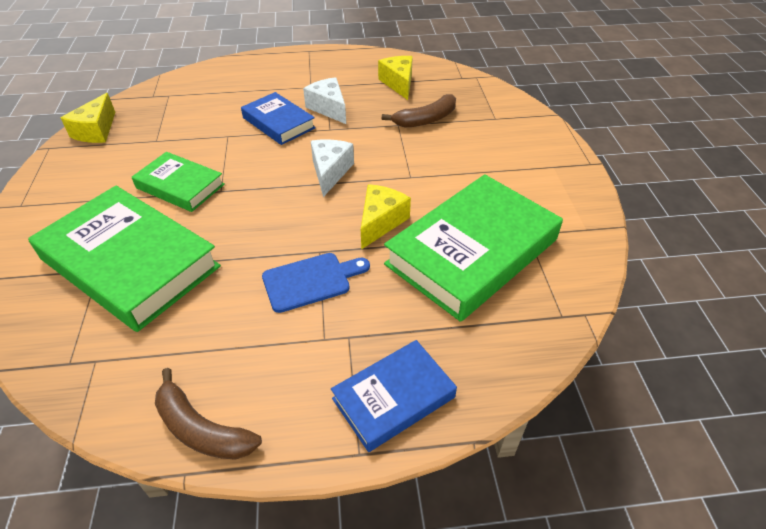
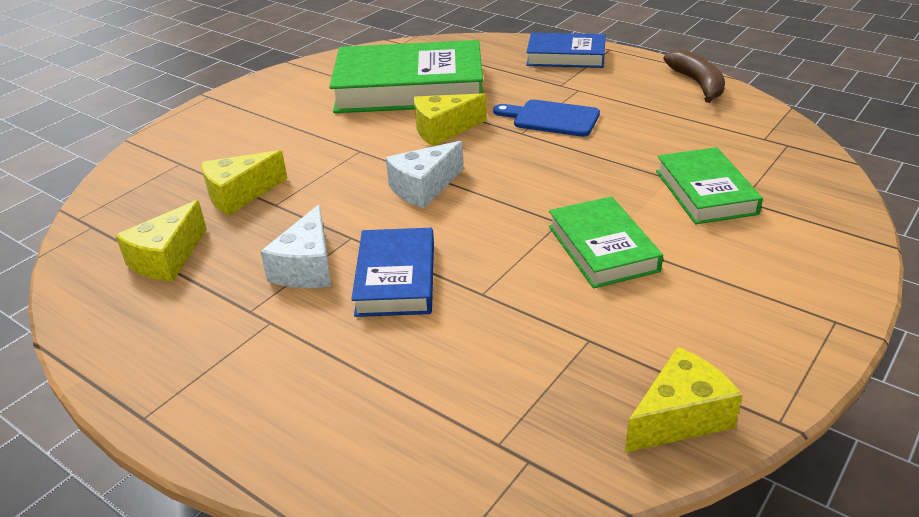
camera: 135 degrees left, 10 degrees down
(130, 263) = (705, 192): green book -> green book, size x0.55
(425, 120) = (240, 195): brown banana -> yellow cheese

